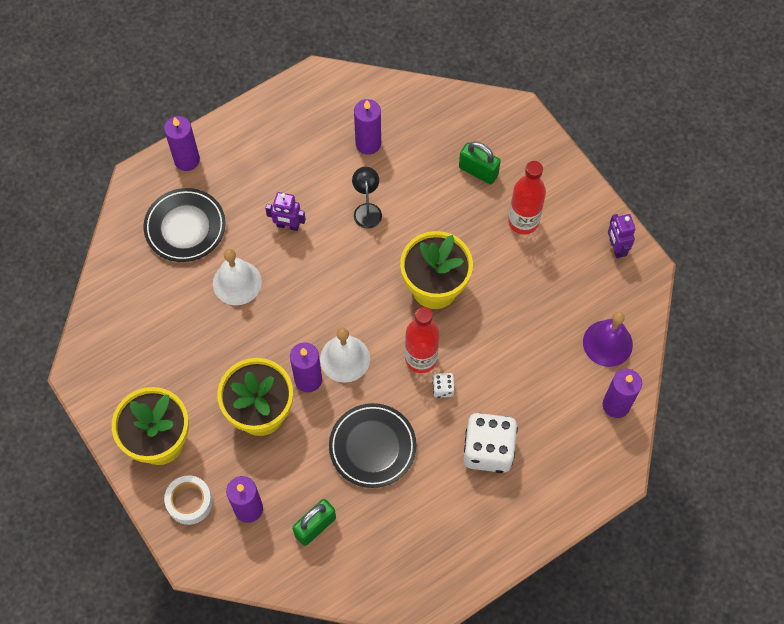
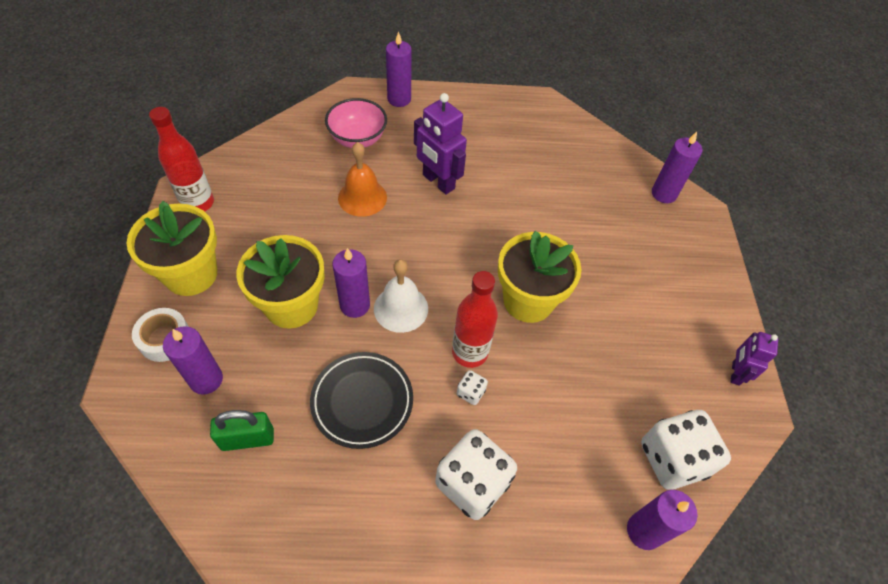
camera: 30 degrees right, 10 degrees down
(185, 227) = (357, 139): black plate -> pink bowl
(237, 282) = (362, 197): white bell -> orange bell
(288, 226) = (438, 182): purple robot -> purple robot, size x1.64
(367, 210) = (513, 208): black lamp -> none
(368, 143) = (551, 163): purple candle -> purple candle (664, 194)
(478, 171) = (635, 234): green padlock -> none
(523, 222) = (652, 296): red bottle -> red bottle (198, 203)
(607, 343) = (672, 459): purple bell -> white dice

